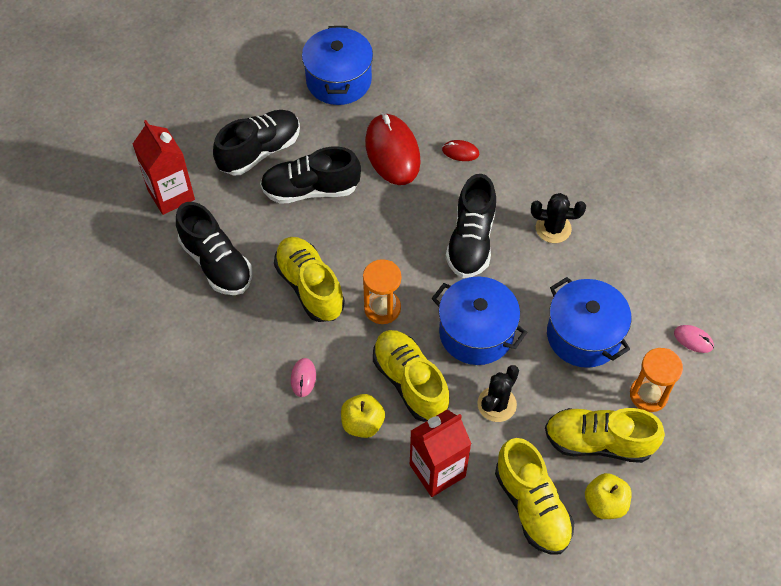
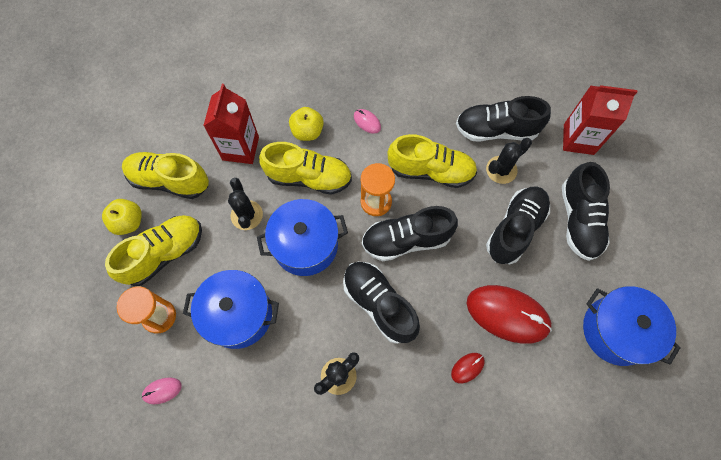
camera: 130 degrees right, 10 degrees up
(258, 233) = (501, 170): none -> black cactus
(396, 260) = (406, 240): none -> black shoe

